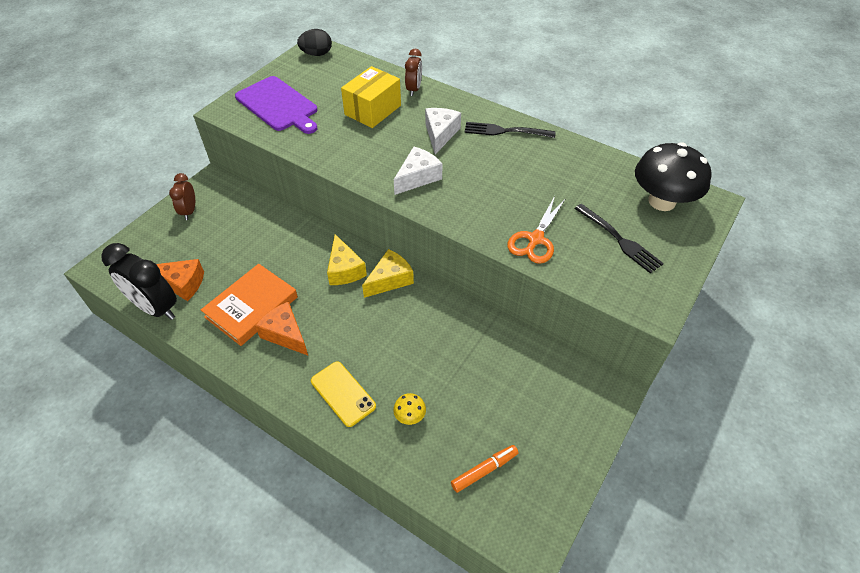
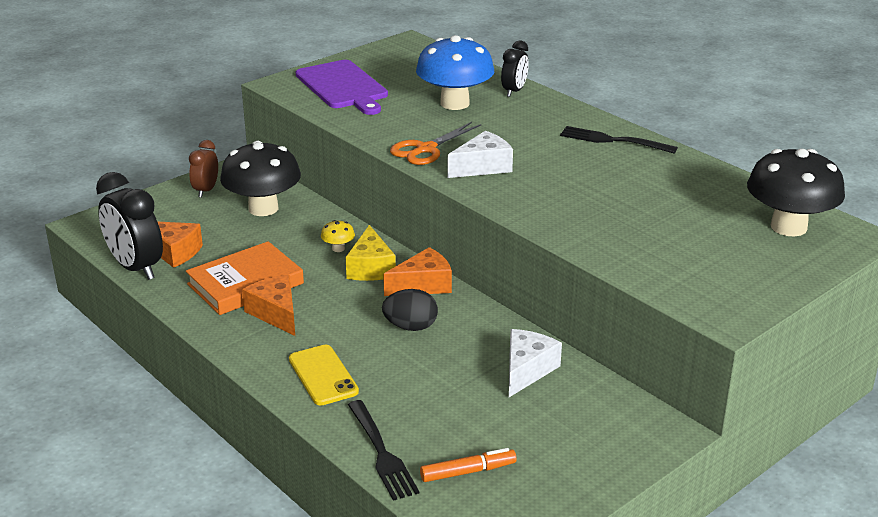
camera: 15 degrees right, 20 degrees down
(241, 222) = (263, 208): none -> black mushroom
(316, 54) = (408, 48): black egg -> black egg (410, 327)
(373, 110) = (454, 103): yellow box -> blue mushroom
(390, 280) = (423, 285): yellow cheese -> orange cheese
(410, 416) = (396, 408): yellow mushroom -> yellow mushroom (338, 248)
(414, 89) = (514, 91): brown clock -> black clock
(440, 134) = (529, 134): white cheese -> white cheese (527, 370)
(535, 240) = (604, 238): orange scissors -> orange scissors (425, 149)
(619, 240) = (713, 253): black fork -> black fork (382, 453)

